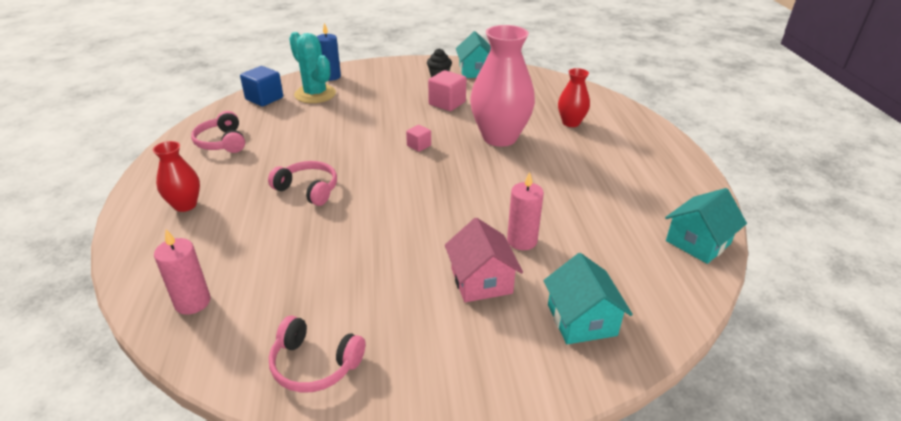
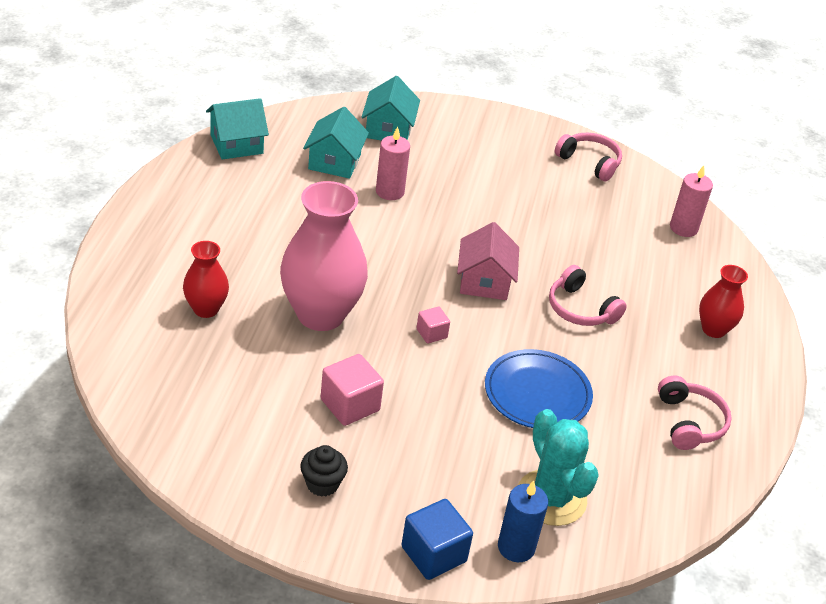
camera: 165 degrees left, 5 degrees up
(264, 98) = (636, 513): blue cube -> blue cube (433, 554)
(333, 133) = (537, 393): none -> blue plate
(476, 71) = (249, 477): turquoise house -> turquoise house (334, 162)
(481, 281) = (446, 174): pink house -> pink house (484, 281)

